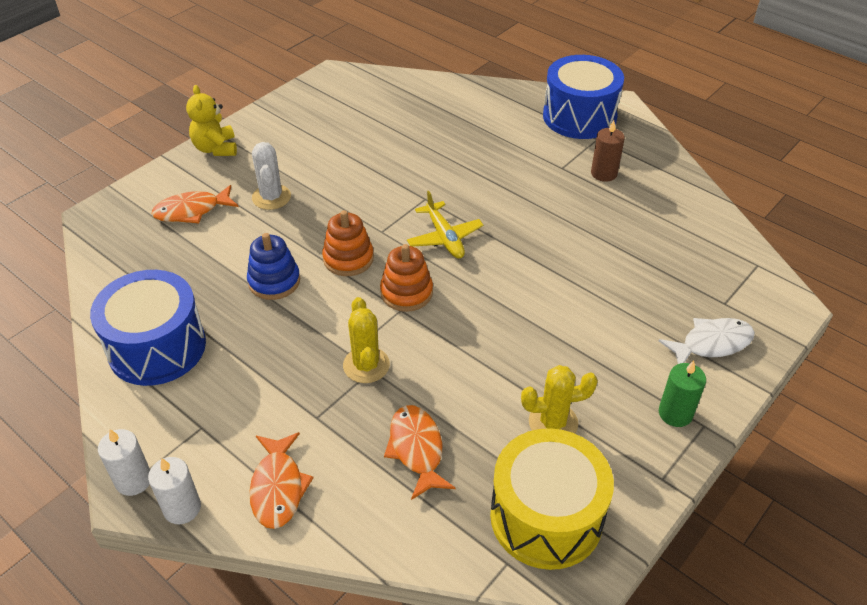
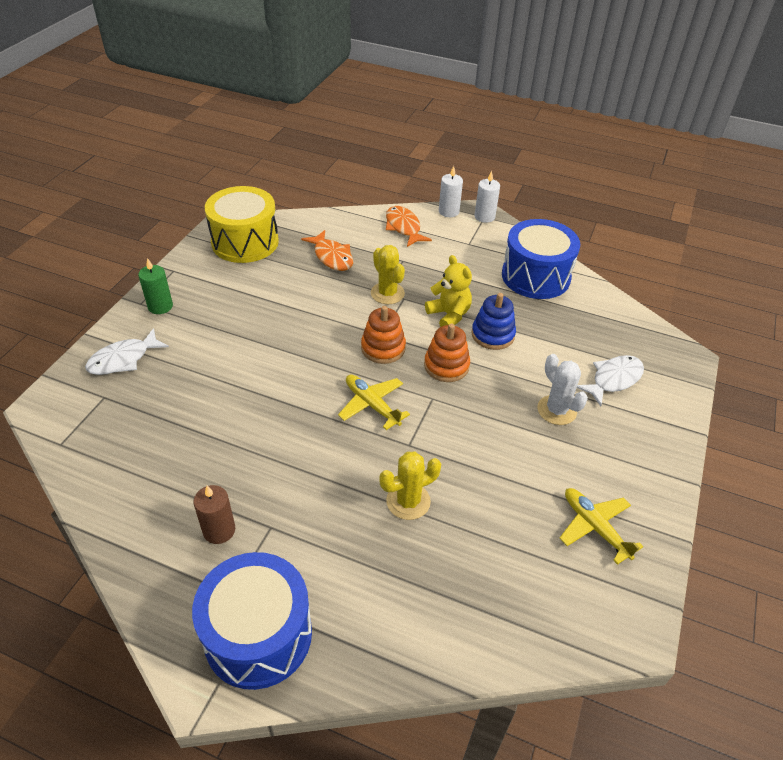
camera: 160 degrees right, 0 degrees up
(192, 211) = (613, 379): orange fish -> white fish
(216, 148) = (661, 456): yellow teddy bear -> yellow teddy bear (449, 315)
(313, 121) = (594, 527): none -> yellow plane
(553, 422) = (247, 285): yellow cactus -> yellow cactus (408, 501)

